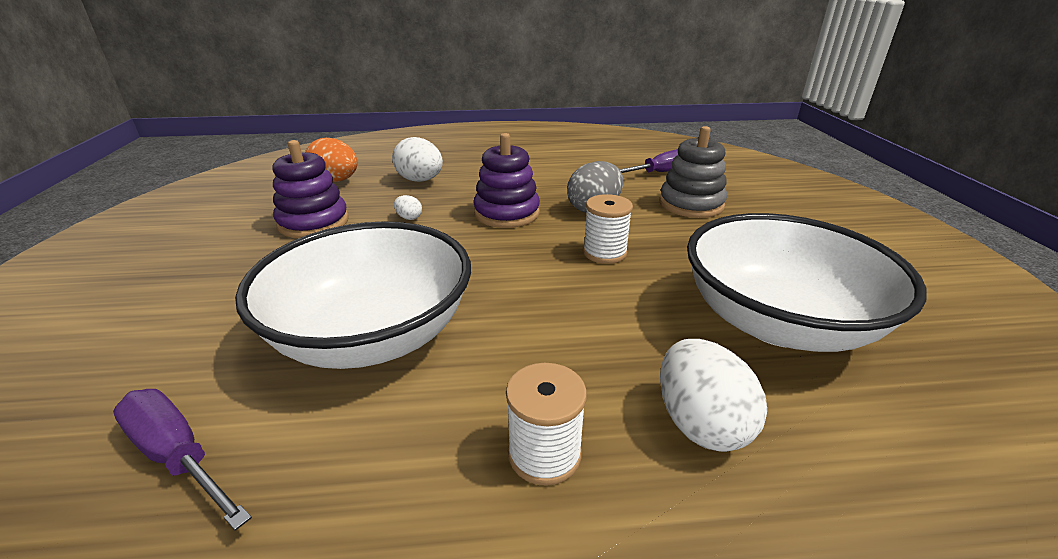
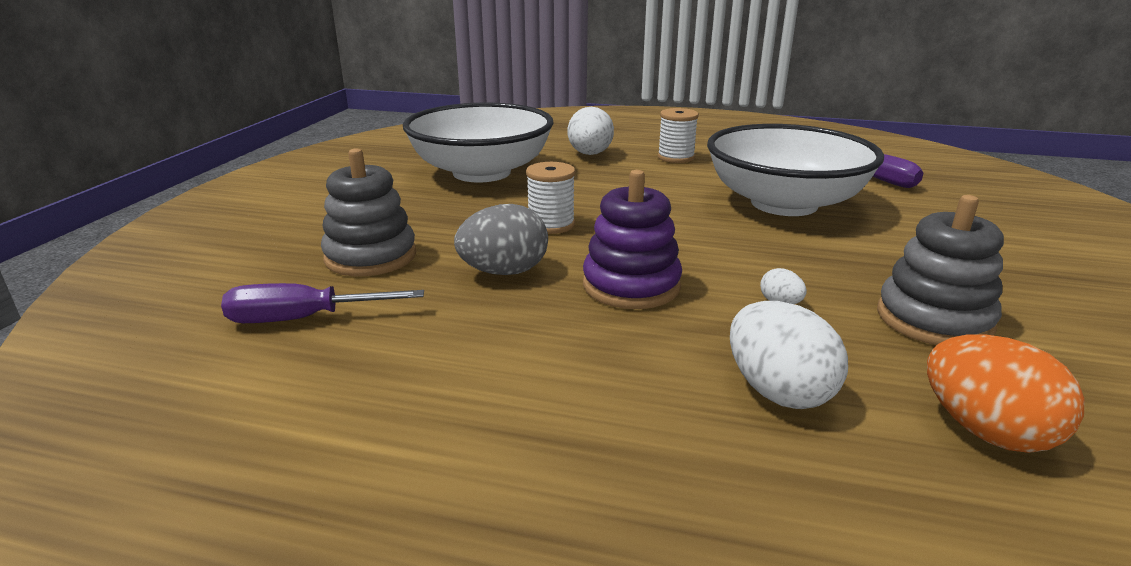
camera: 160 degrees left, 5 degrees down
(313, 223) = (933, 319): purple stacking toy -> grey stacking toy

